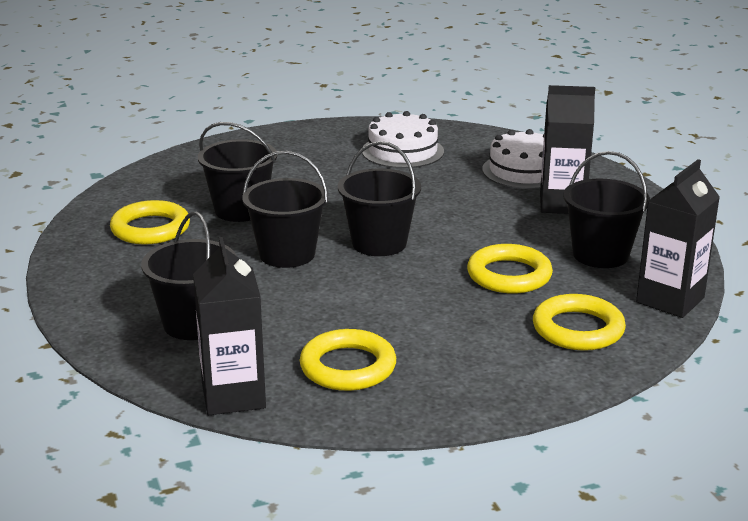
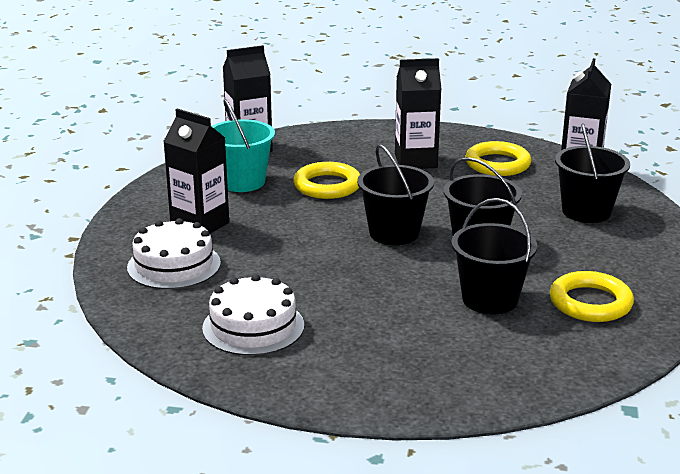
camera: 150 degrees left, 0 degrees up
(454, 340) = (415, 161): none -> black carton
(578, 329) = (332, 148): yellow ring -> none
(600, 255) = (242, 182): black bucket -> turquoise bucket

